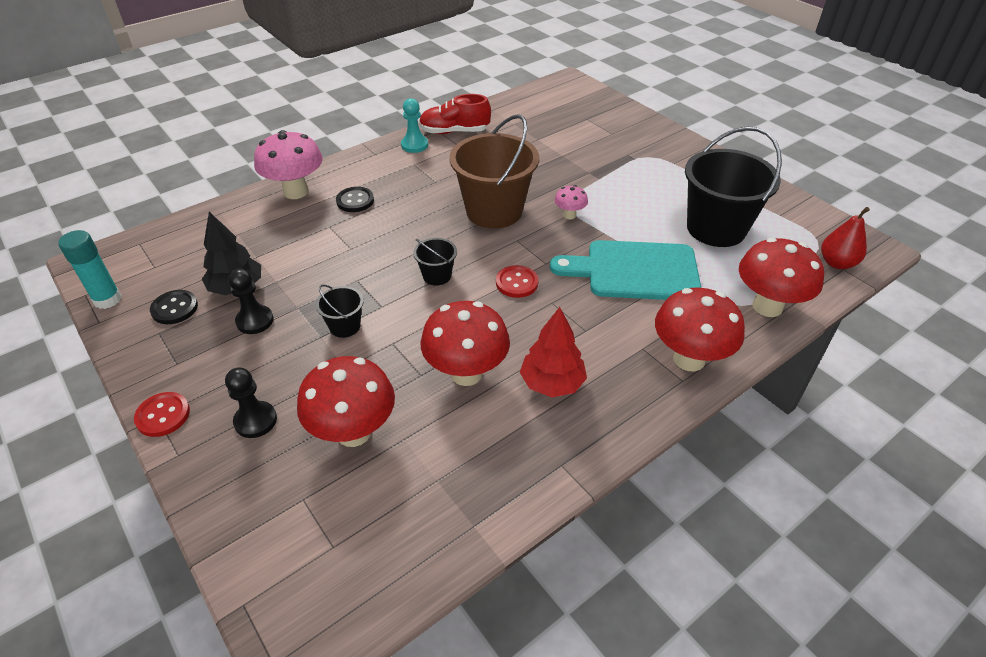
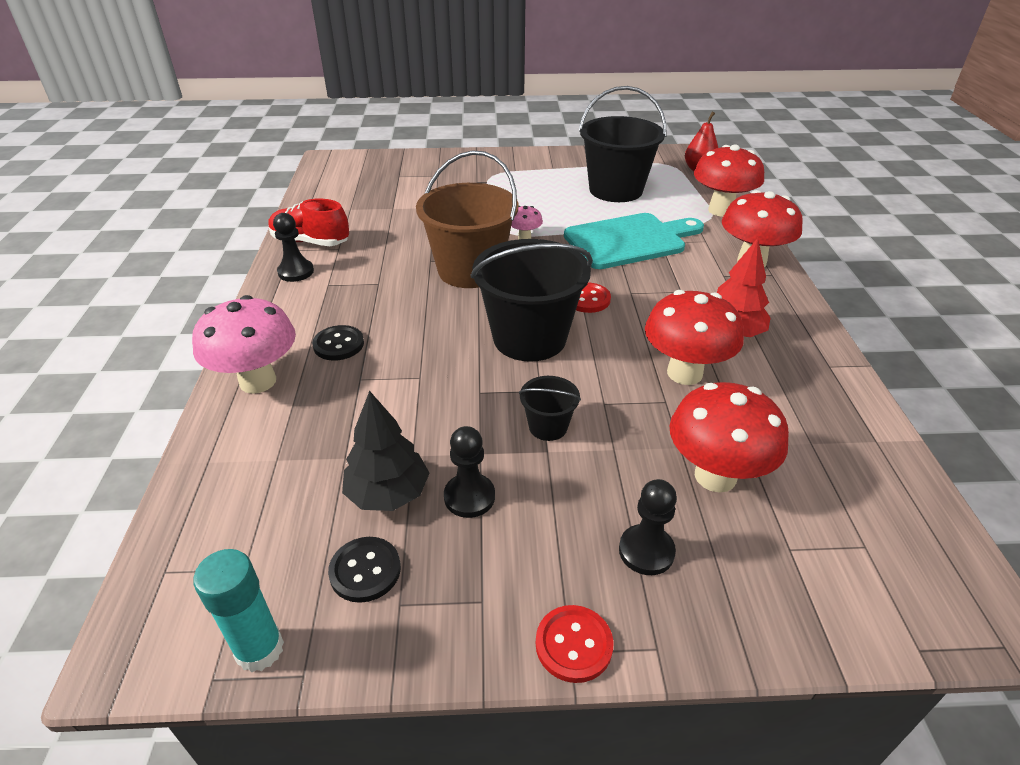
camera: 55 degrees left, 5 degrees down
(414, 145) = (296, 272): turquoise pawn -> black pawn
(437, 276) = (529, 338): black bucket -> black bucket, size x2.20
(454, 132) = (310, 242): red shoe -> red shoe turned 75 degrees clockwise
(635, 271) = (630, 241): turquoise cutting board -> turquoise cutting board turned 150 degrees counterclockwise

